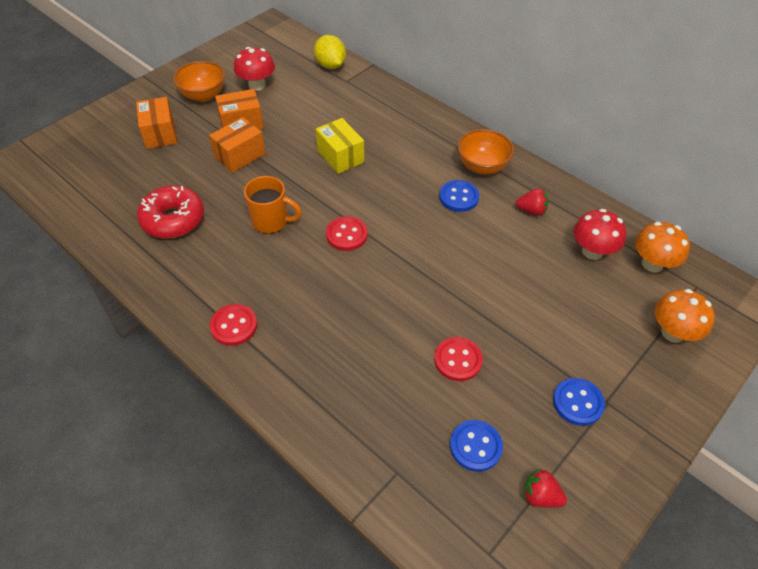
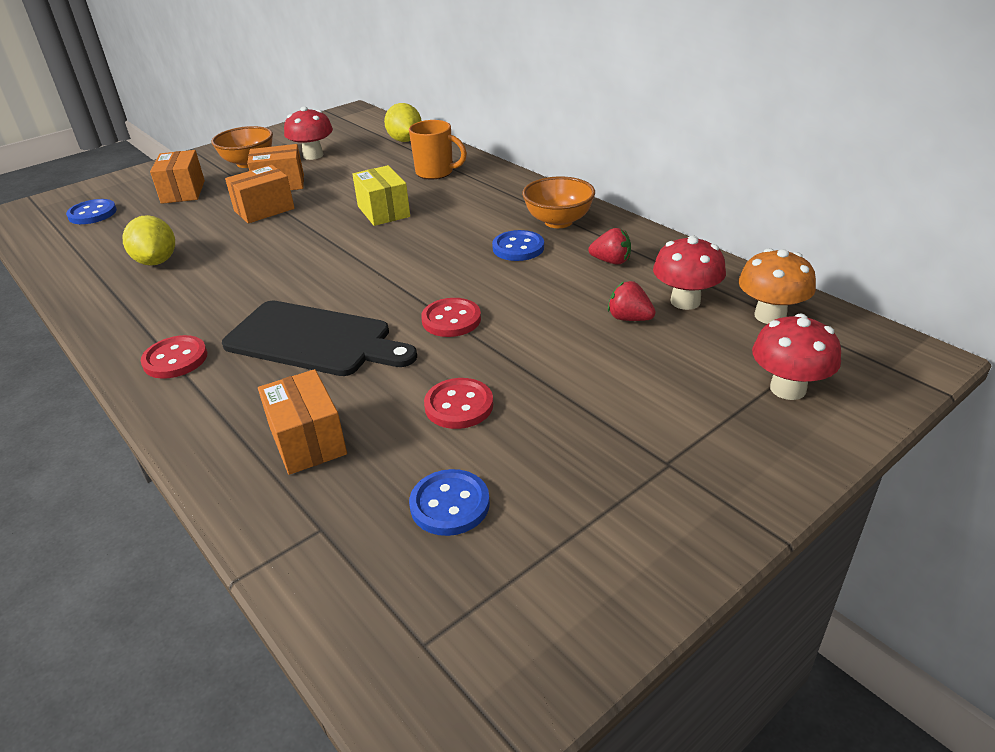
camera: 10 degrees right, 15 degrees down
(173, 219) = (156, 261): red donut -> yellow lemon
(271, 221) = (272, 265): orange mug -> orange mug (436, 172)
(333, 301) = (314, 340): none -> black cutting board
(346, 235) = (360, 279): red button -> red button (451, 320)
(362, 398) = (307, 441): none -> orange box
(540, 496) = (530, 573): red strawberry -> red strawberry (629, 318)
(577, 402) = (622, 461): blue button -> blue button (92, 214)
(673, 332) = (788, 389): orange mushroom -> red mushroom

